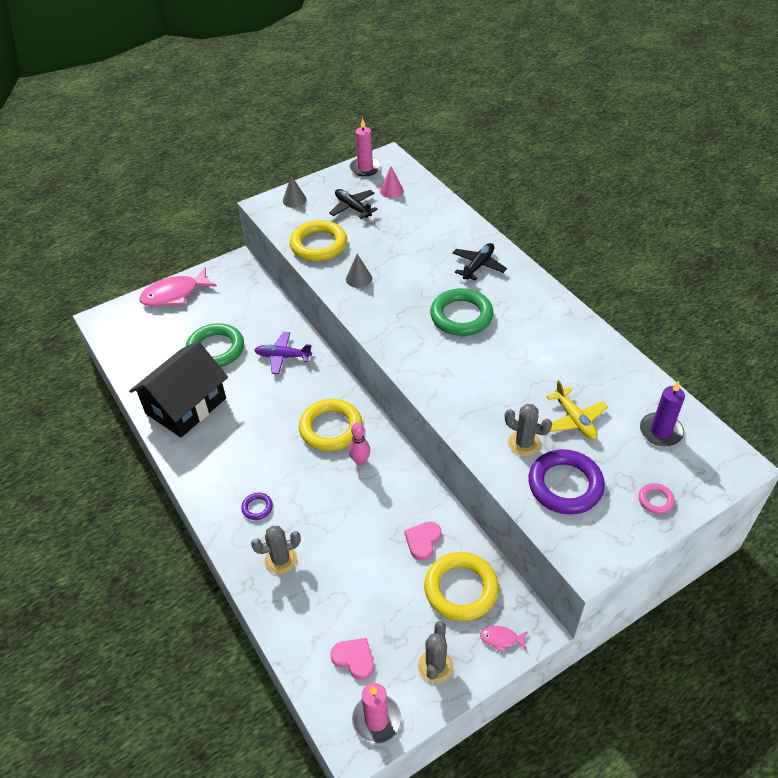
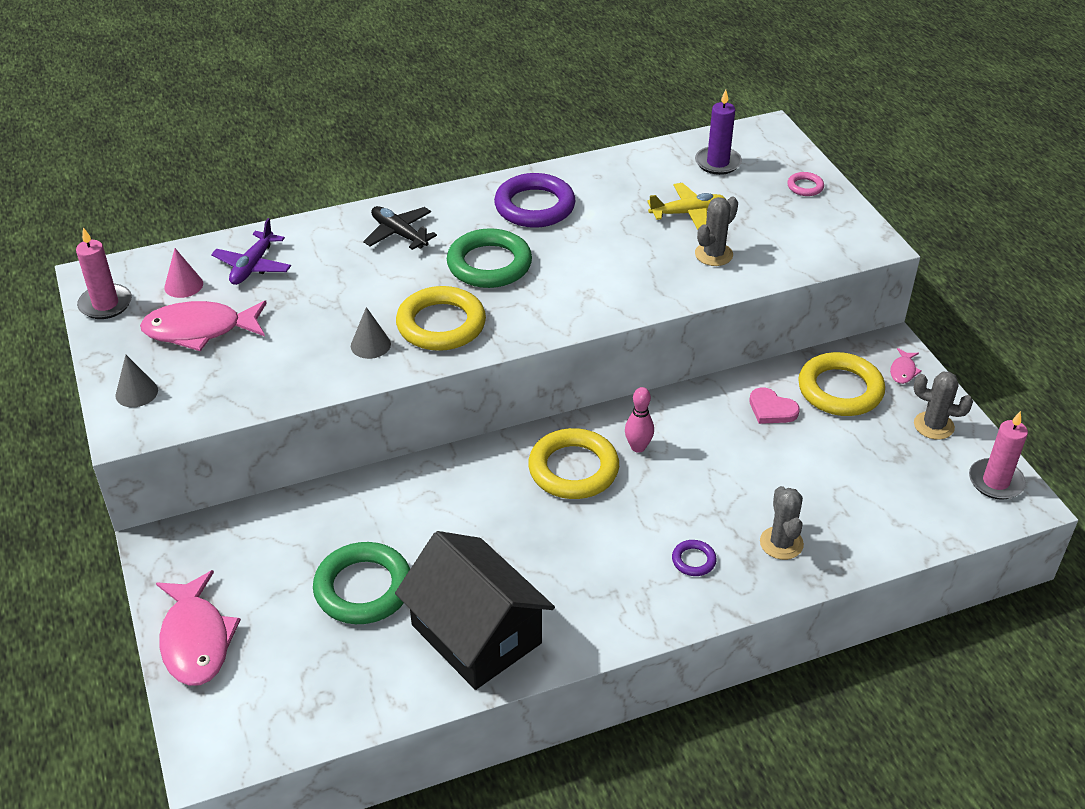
camera: 80 degrees left, 5 degrees down
(283, 356) = (414, 506): purple plane -> purple plane (253, 266)
(318, 245) = (270, 377): yellow ring -> yellow ring (441, 324)
(353, 208) = (200, 330): black plane -> pink fish
(354, 658) = (923, 490): pink heart -> none
(565, 485) = (777, 238): purple ring -> purple ring (534, 206)

